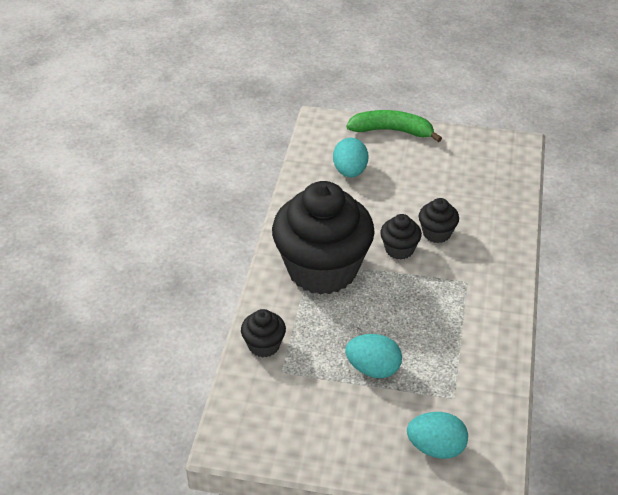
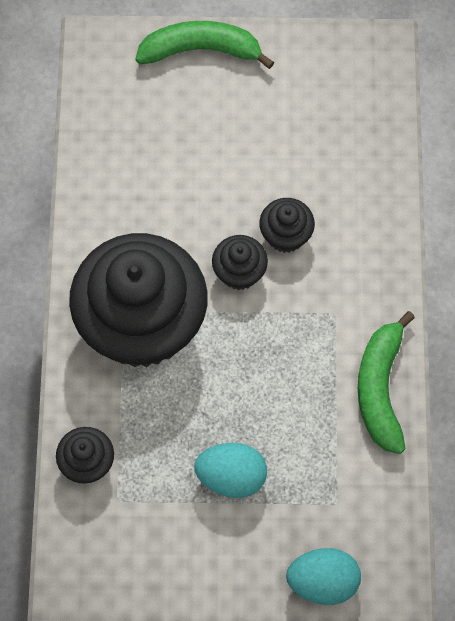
camera: 10 degrees left, 25 degrees up
(350, 171) = (152, 139): turquoise egg -> none
(497, 330) = (380, 388): none -> green banana

